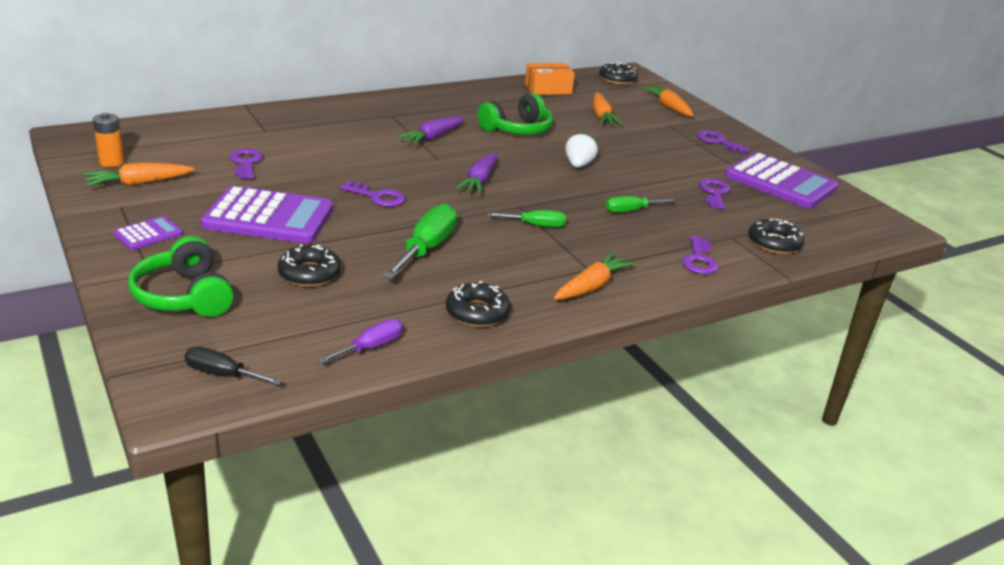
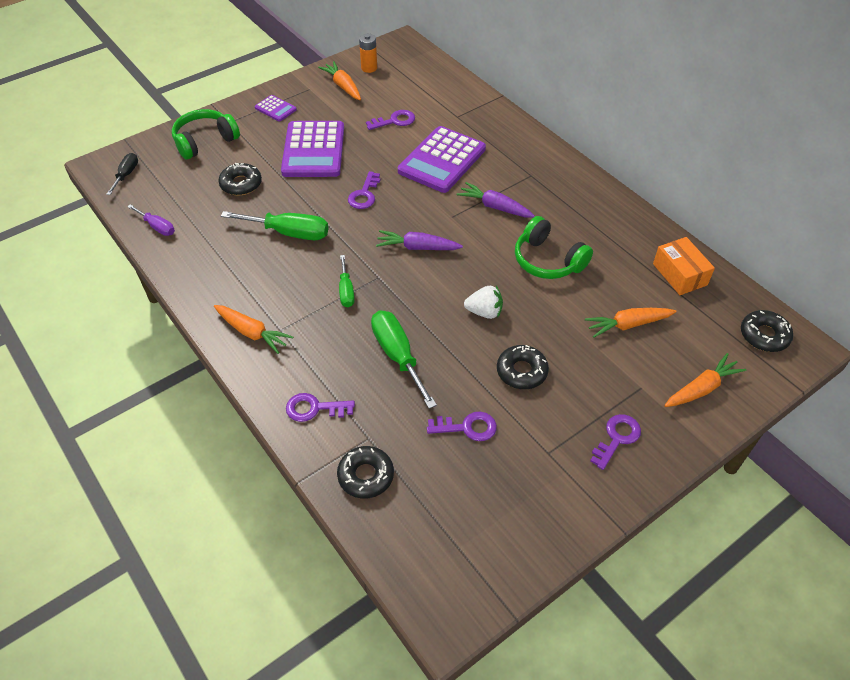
camera: 85 degrees right, 20 degrees up
(477, 312) = (204, 271): black donut -> black donut (521, 371)
(630, 211) = (398, 355): green screwdriver -> green screwdriver, size x1.72
(780, 182) = (524, 497): purple calculator -> purple calculator (442, 160)

